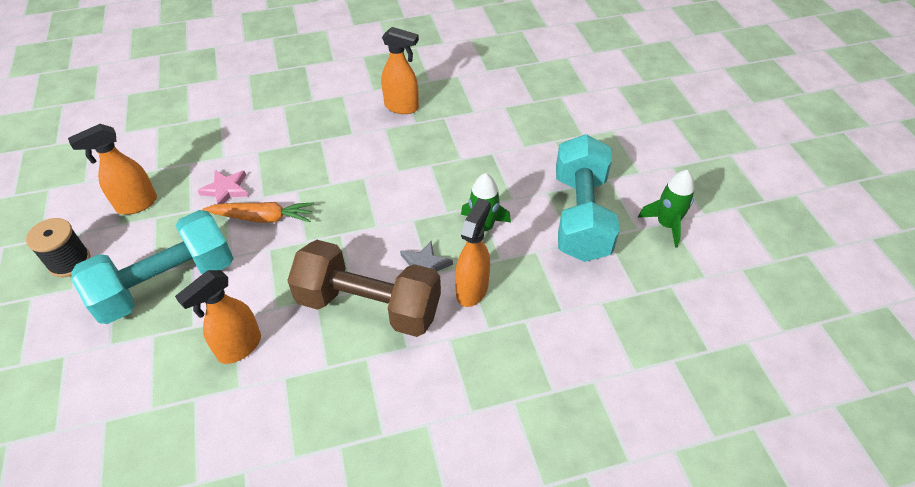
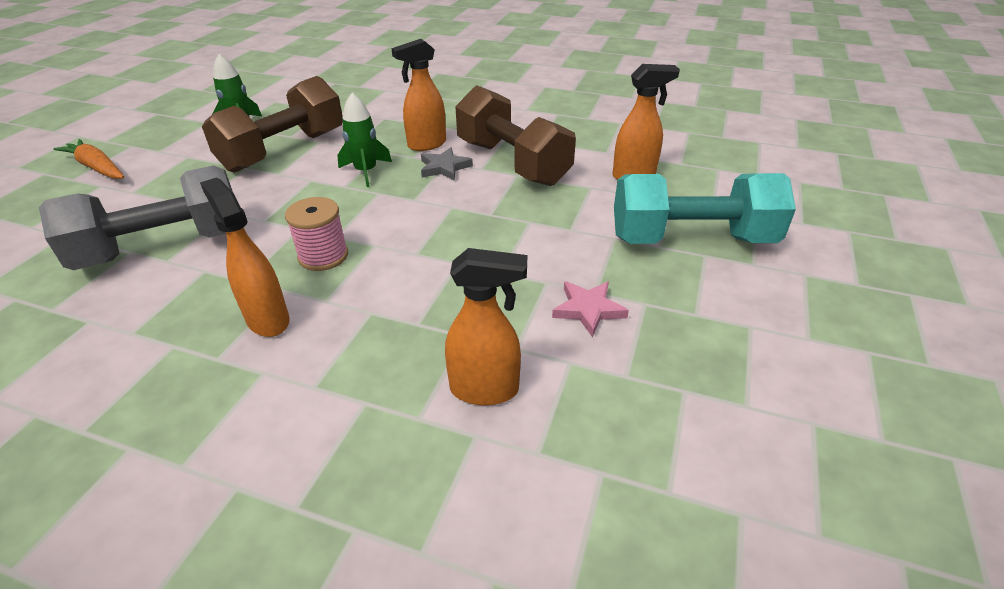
camera: 145 degrees left, 10 degrees down
(69, 261) = (815, 304): black spool -> none
(136, 204) = (721, 343): orange spray bottle -> orange spray bottle (485, 390)
(262, 218) = (560, 259): orange carrot -> orange carrot (97, 168)
(419, 149) = (323, 256): none -> pink spool
(520, 111) = (164, 247): none -> grey dumbbell
(580, 216) = (284, 151): turquoise dumbbell -> brown dumbbell

